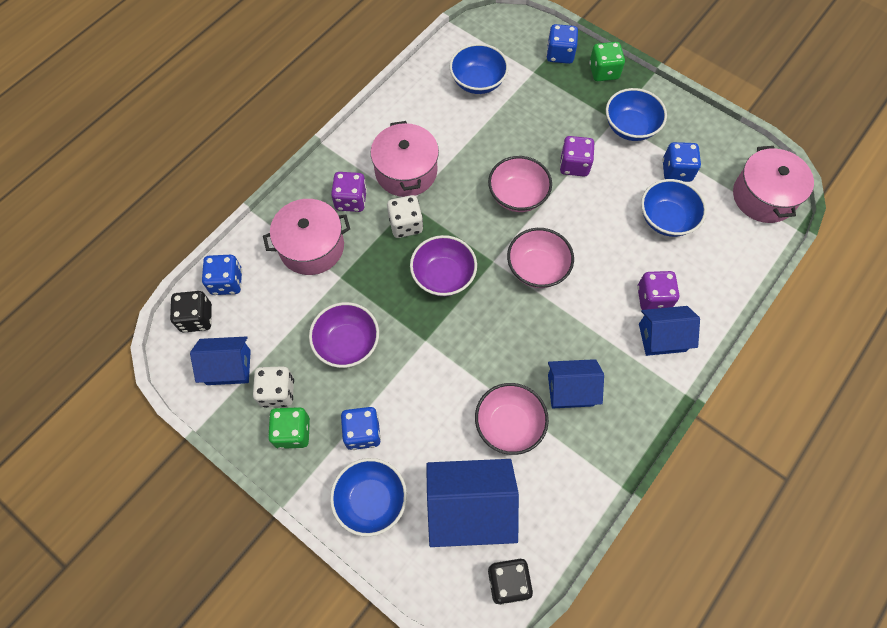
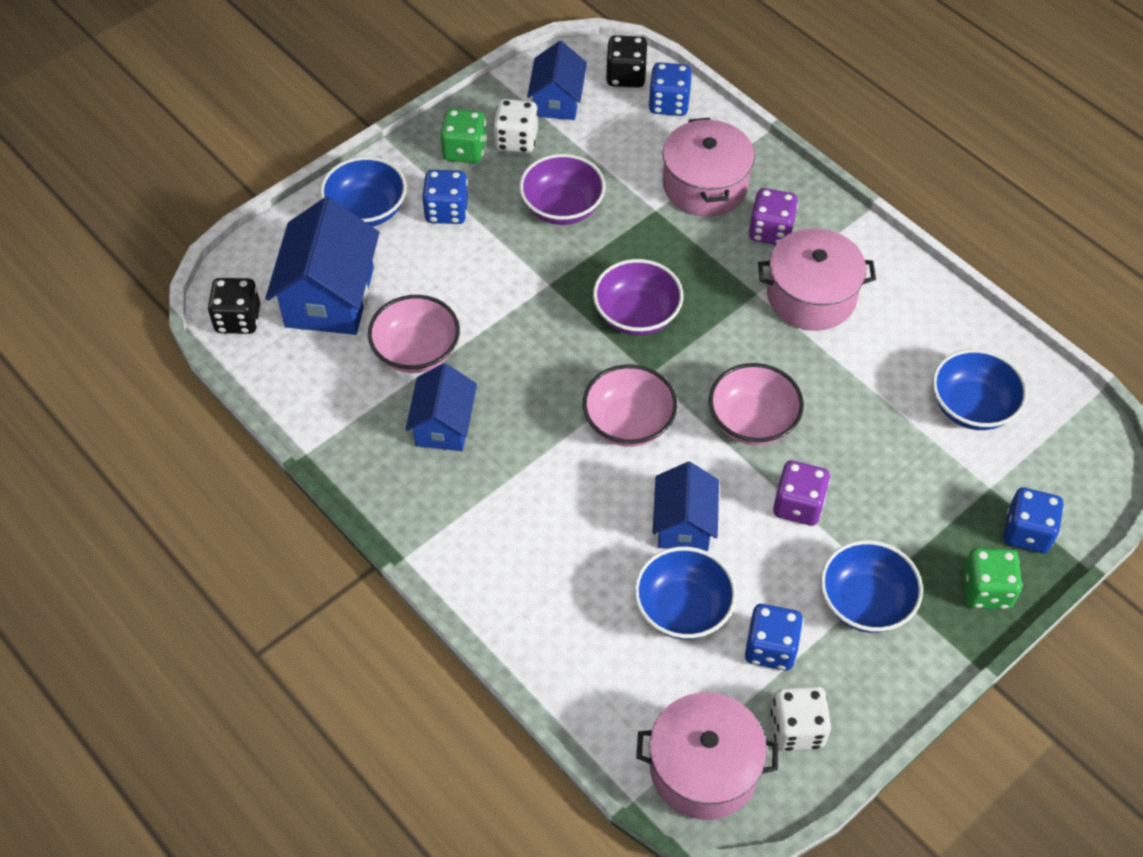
camera: 100 degrees right, 10 degrees down
(405, 225) = (723, 285): white dice -> white dice (797, 729)
(653, 298) = (553, 555): purple dice -> none
(662, 337) = (491, 550): blue house -> blue house (683, 524)

